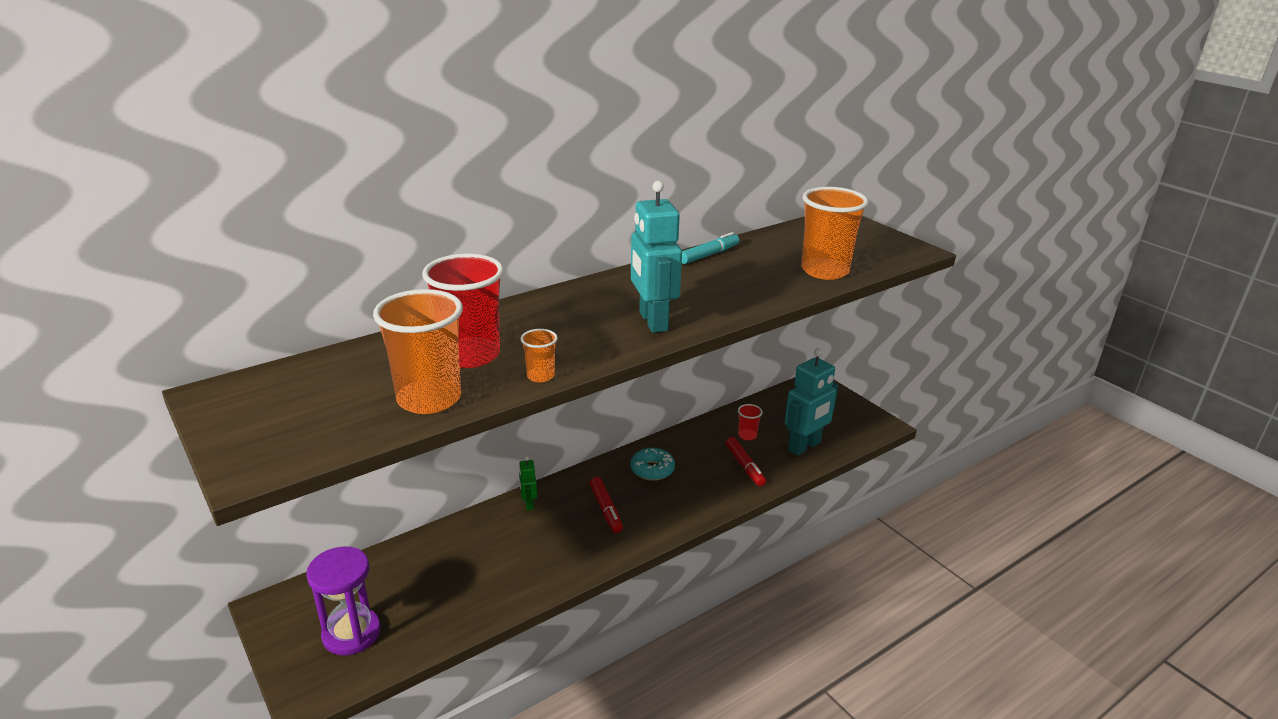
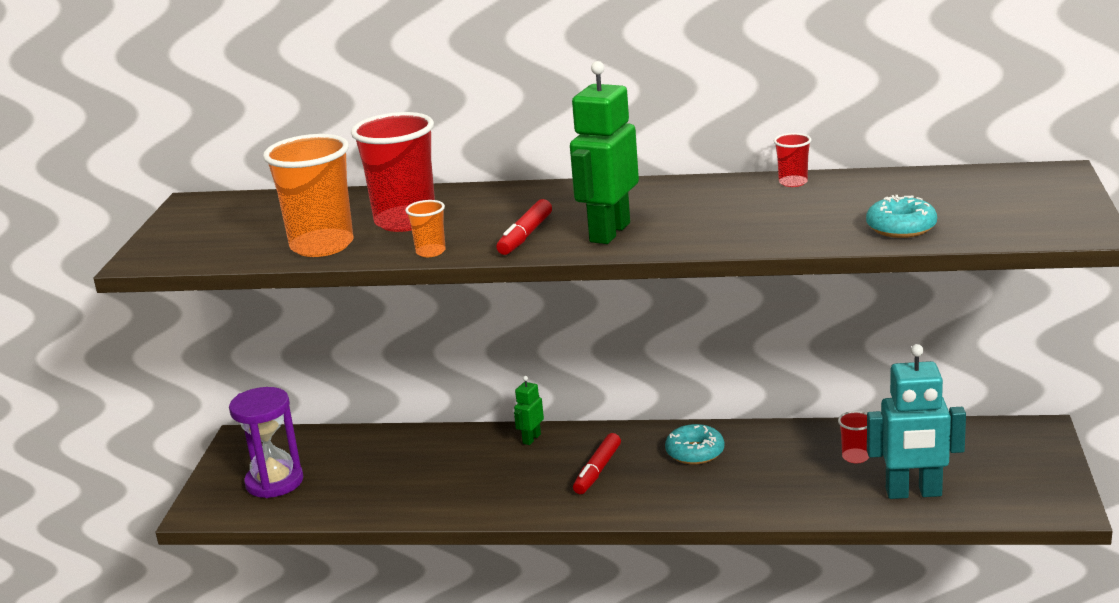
camera: 45 degrees right, 5 degrees down
(652, 321) = (609, 232): turquoise robot -> green robot
(709, 255) = (793, 182): turquoise marker -> red cup
(744, 466) = (805, 486): red marker -> red marker (525, 236)
(825, 271) = (901, 227): orange cup -> turquoise donut

